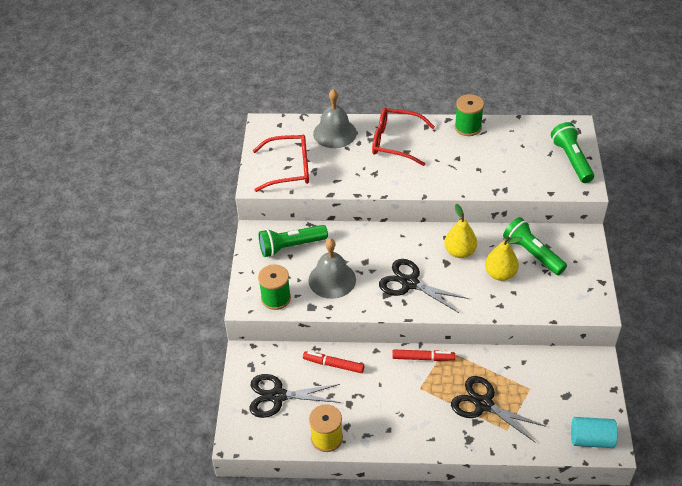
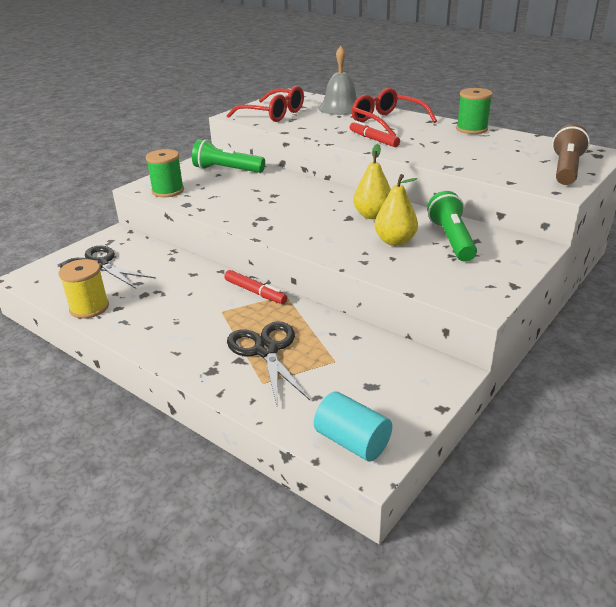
camera: 35 degrees right, 15 degrees down
(332, 280) = (229, 195): grey bell -> none
(334, 365) = (171, 265): red marker -> red marker (373, 139)
(410, 283) = (294, 218): black scissors -> none
(571, 160) = (566, 169): green flashlight -> brown flashlight

